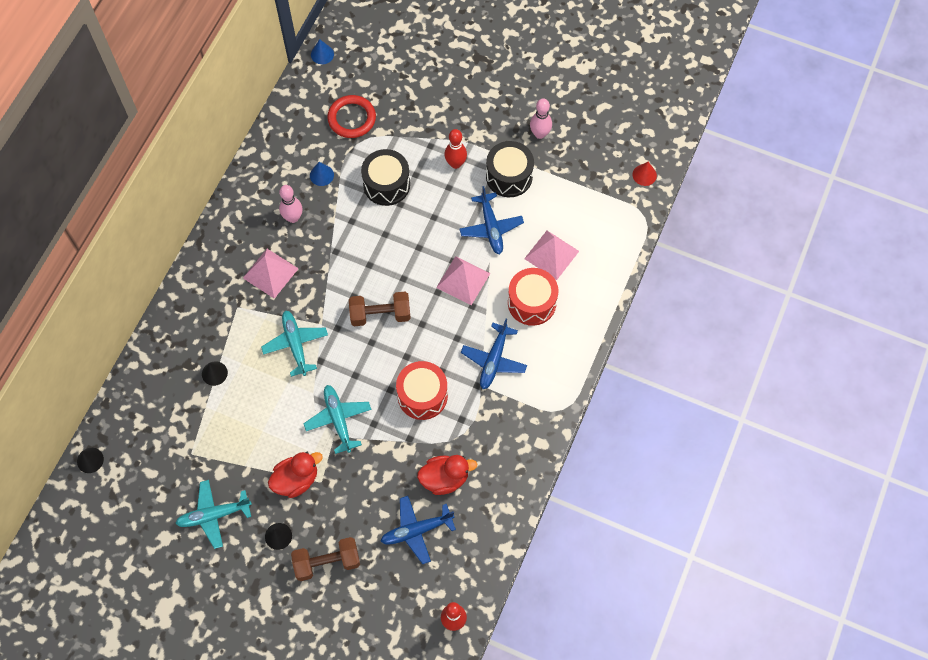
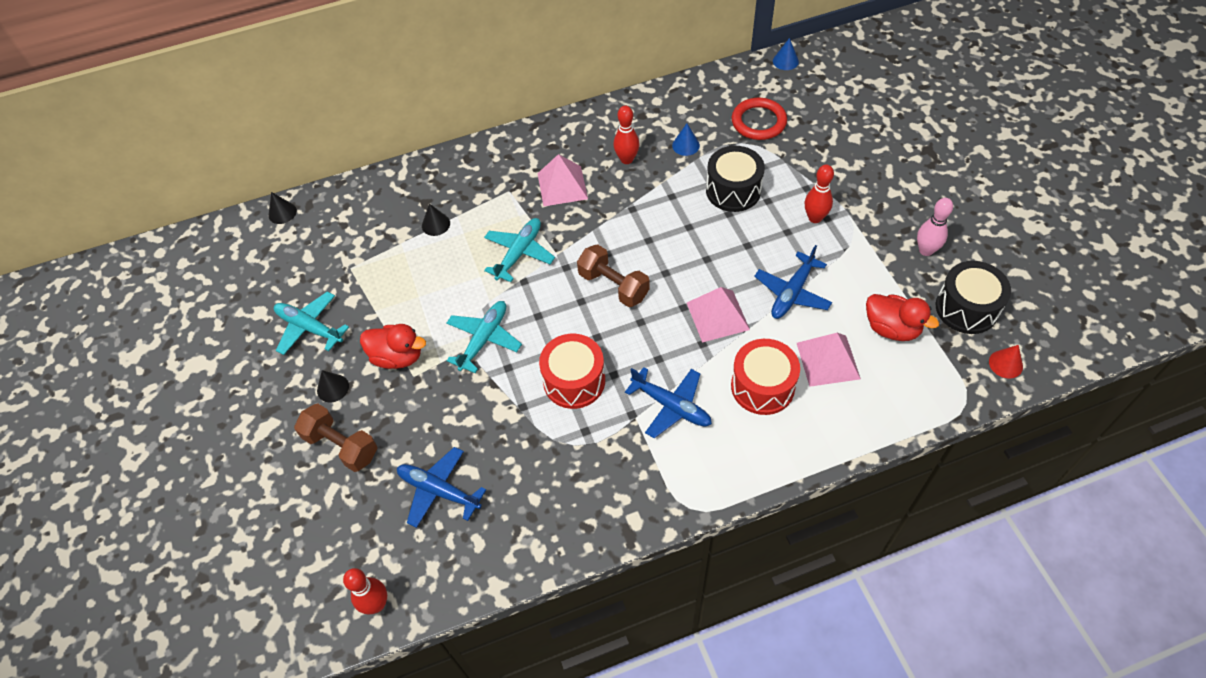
camera: 50 degrees right, 10 degrees down
(293, 218) = (626, 159): pink bowling pin -> red bowling pin
(445, 478) = (513, 469): red duck -> red duck (891, 328)
(494, 360) = (671, 406): blue plane -> blue plane turned 120 degrees counterclockwise
(509, 176) = (856, 264): black drum -> black drum (966, 308)

